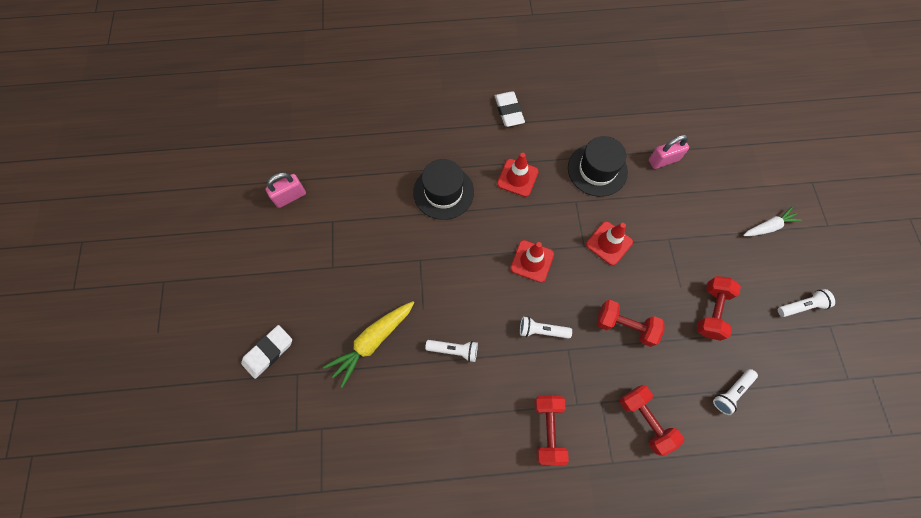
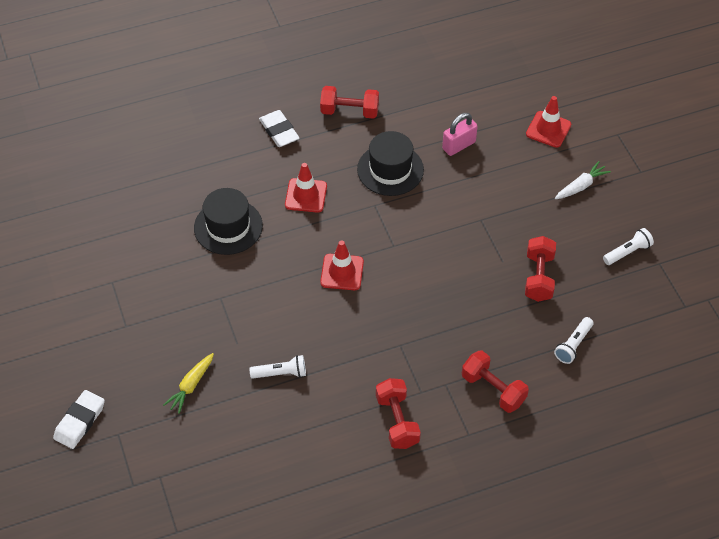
camera: 15 degrees left, 15 degrees down
(290, 197) = (56, 268): pink padlock -> none
(372, 342) = (191, 386): yellow carrot -> yellow carrot, size x0.64
(542, 330) = (368, 334): white flashlight -> none
(609, 243) = (419, 237): red traffic cone -> red traffic cone (548, 129)
(625, 326) = (454, 310): red dumbbell -> red dumbbell (349, 111)

